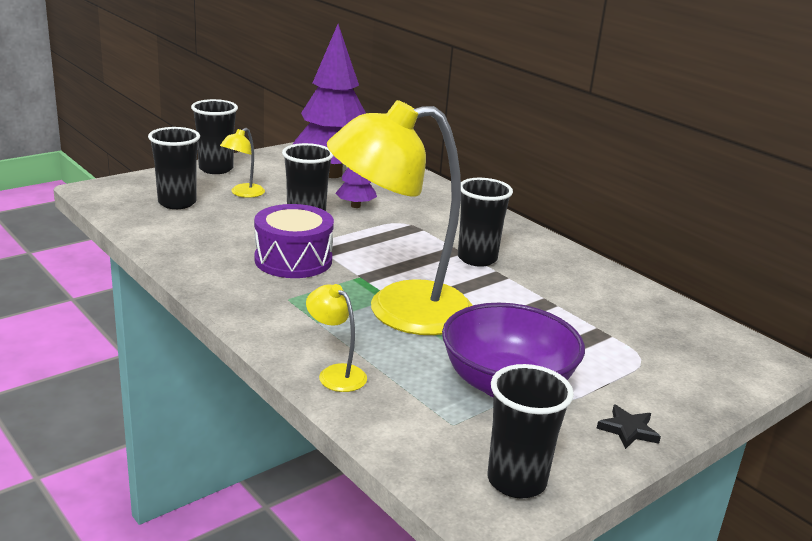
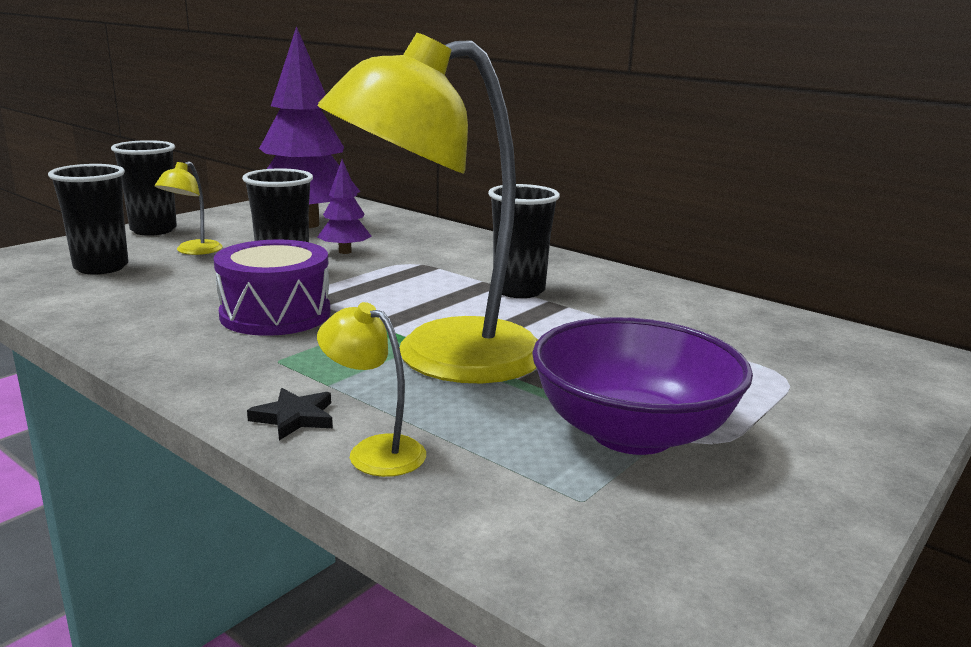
camera: 10 degrees left, 5 degrees down
(516, 481) = (725, 577): black cup -> none
(628, 430) = (833, 470): black star -> black star (294, 417)

